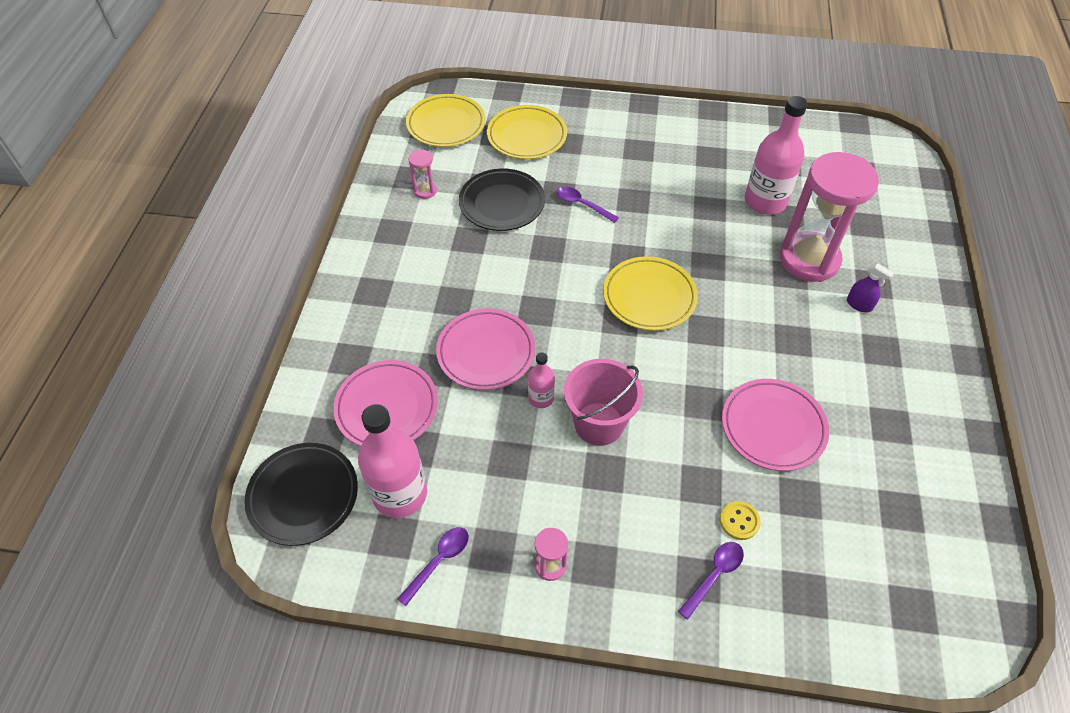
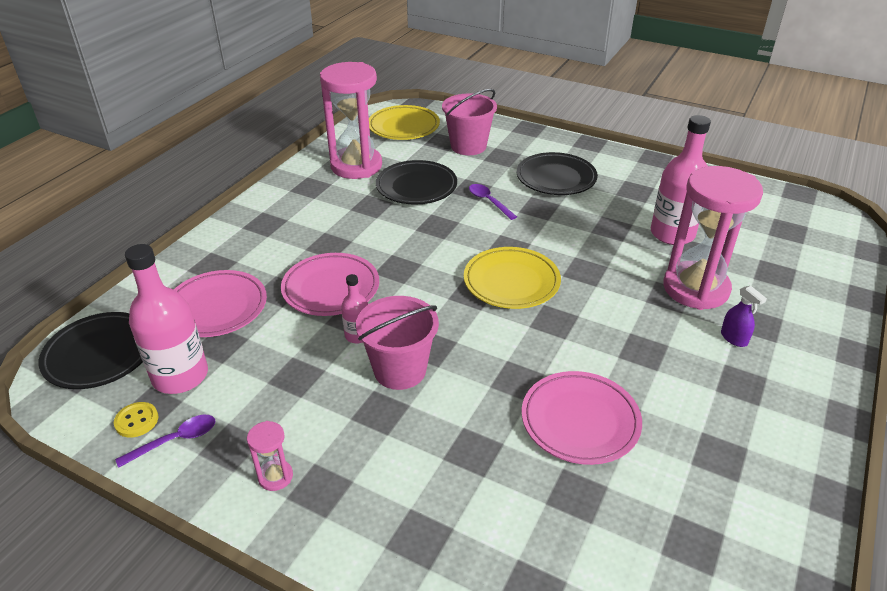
camera: 20 degrees right, 15 degrees down
(425, 191) = (356, 166): pink hourglass -> pink hourglass, size x2.43
(527, 136) = (468, 146): yellow plate -> pink bucket
(632, 159) = (556, 178): none -> black plate
(714, 575) = (438, 540): purple spoon -> none
(739, 521) = (495, 496): yellow button -> yellow button (136, 421)

